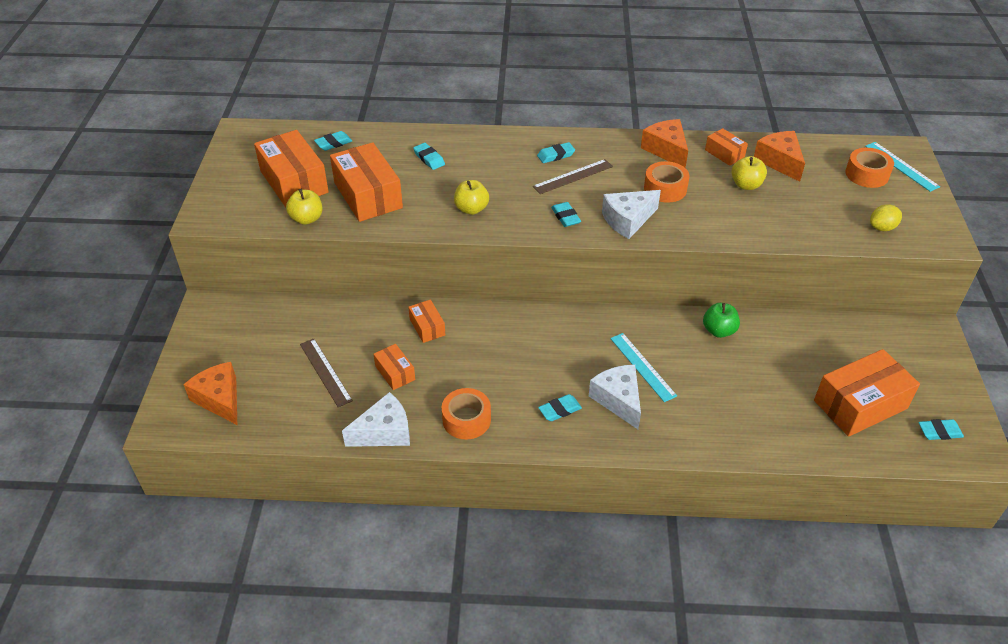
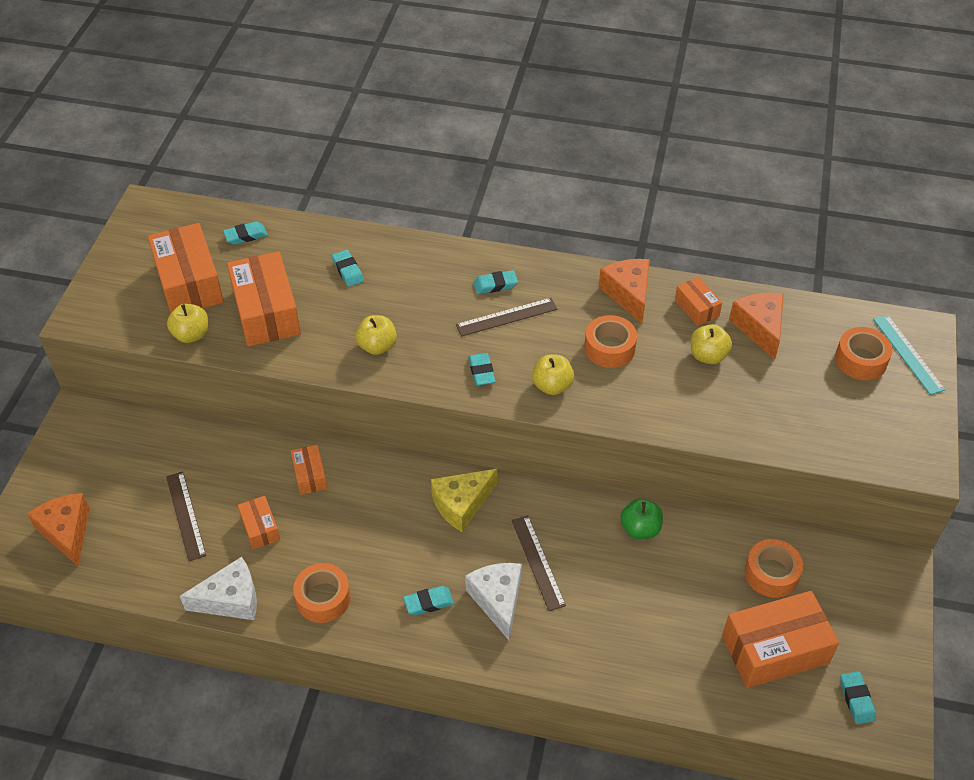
camera: 10 degrees right, 5 degrees up
(564, 332) = (461, 504): none -> yellow cheese
(628, 220) = (552, 386): white cheese -> yellow apple
(642, 366) = (538, 562): turquoise ruler -> brown ruler
(836, 349) = (771, 574): none -> orange tape
(882, 228) = (852, 438): yellow lemon -> none
(939, 432) = (856, 699): turquoise eraser -> turquoise eraser turned 75 degrees clockwise

